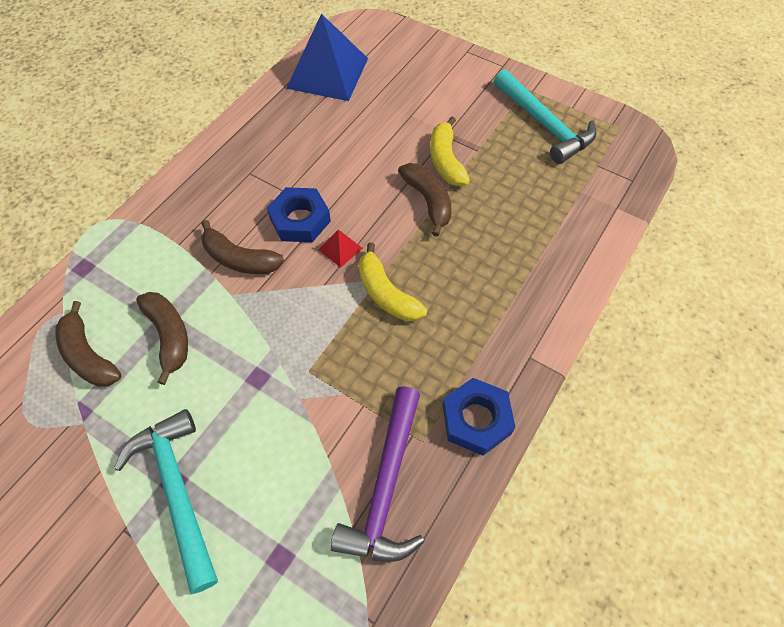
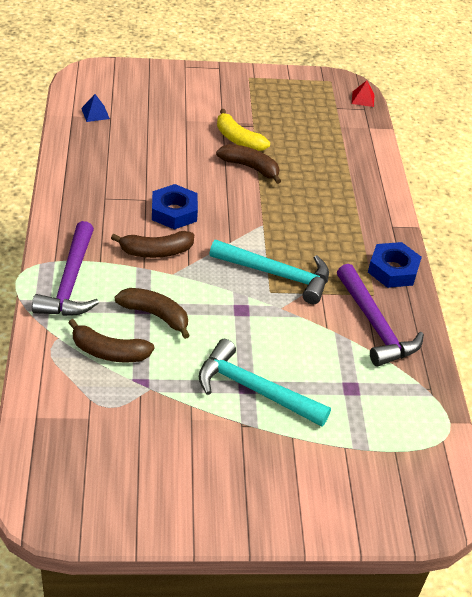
camera: 40 degrees left, 15 degrees down
(132, 254) = (71, 281): none -> purple hammer
(328, 73) = (95, 113): blue pyramid -> blue pyramid, size x0.41
(340, 249) = (220, 217): red pyramid -> red pyramid (363, 99)
(386, 293) = (276, 229): yellow banana -> none
(544, 124) = (281, 95): turquoise hammer -> turquoise hammer (276, 274)

